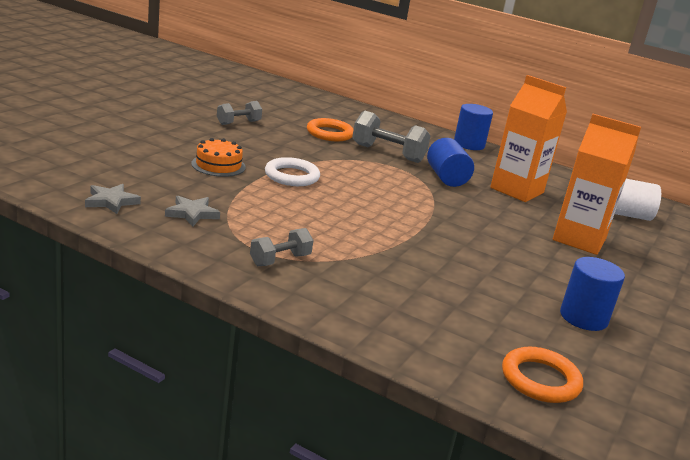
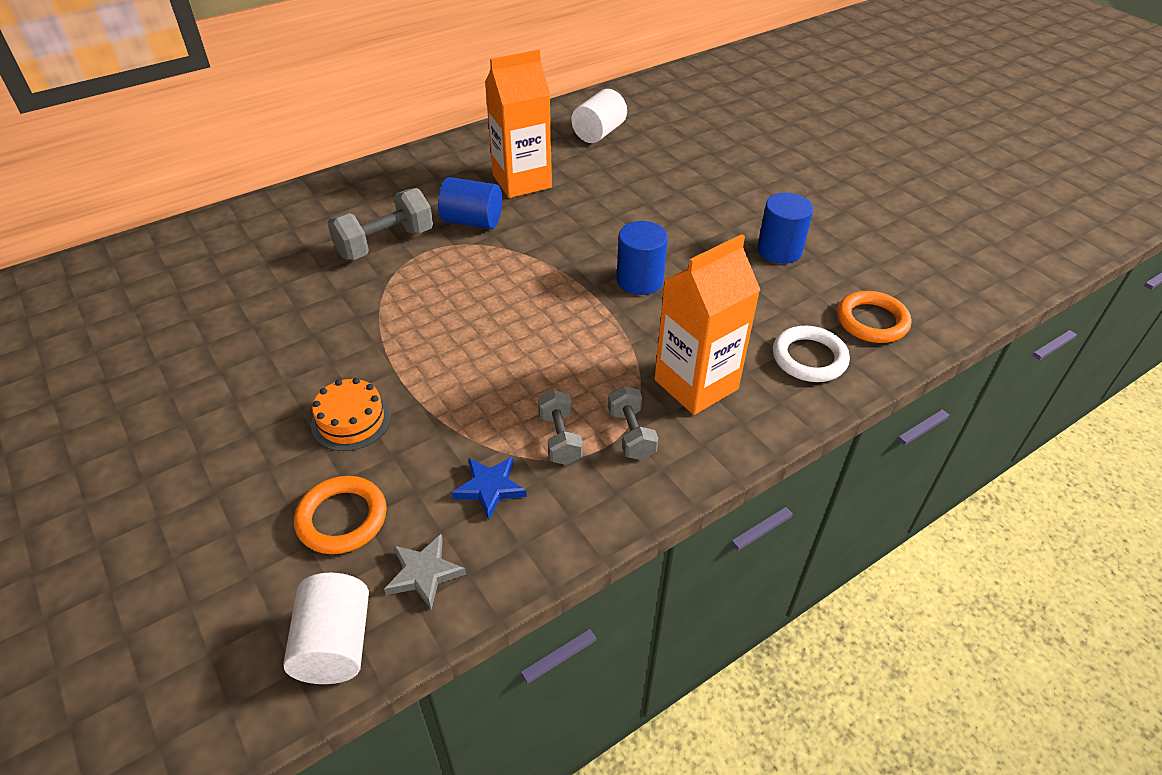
camera: 60 degrees left, 20 degrees up
(50, 184) = (335, 644): none -> white cylinder
(192, 213) = (490, 488): grey star -> blue star
(238, 123) = (211, 357): grey dumbbell -> grey dumbbell (560, 438)
(292, 176) = (415, 355): white ring -> white ring (809, 358)
(329, 133) = (298, 274): orange ring -> orange ring (342, 518)
(469, 144) = (390, 167): blue cylinder -> blue cylinder (639, 280)
(579, 239) = (640, 187): orange carton -> orange carton (696, 384)

